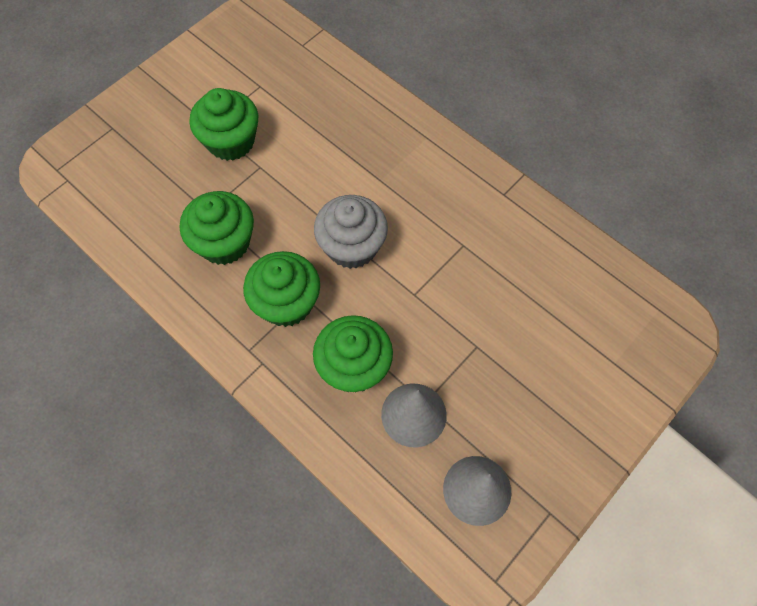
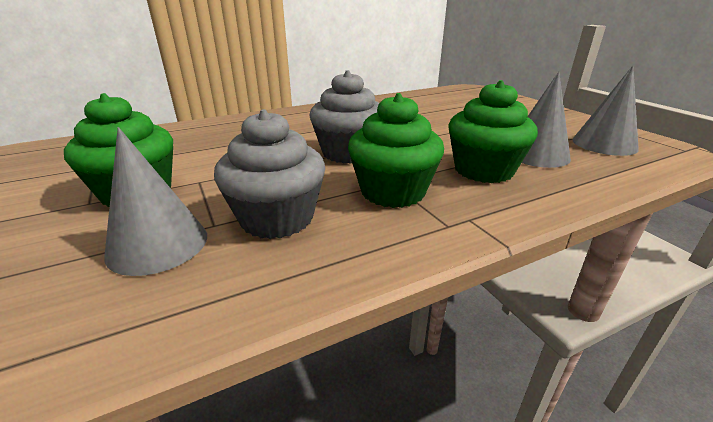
camera: 70 degrees left, 35 degrees down
(178, 196) = (158, 244): none -> grey cone
(224, 243) = (277, 218): green cupcake -> grey cupcake

